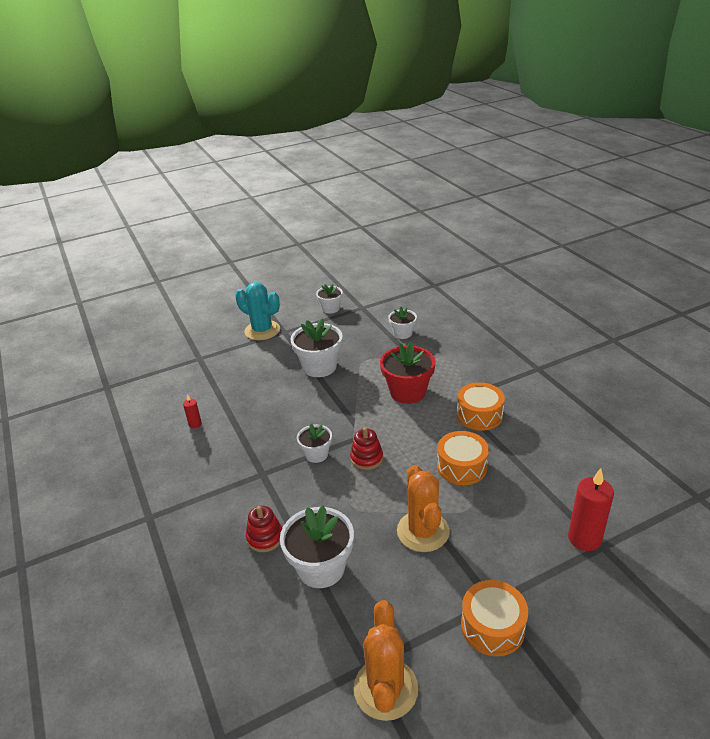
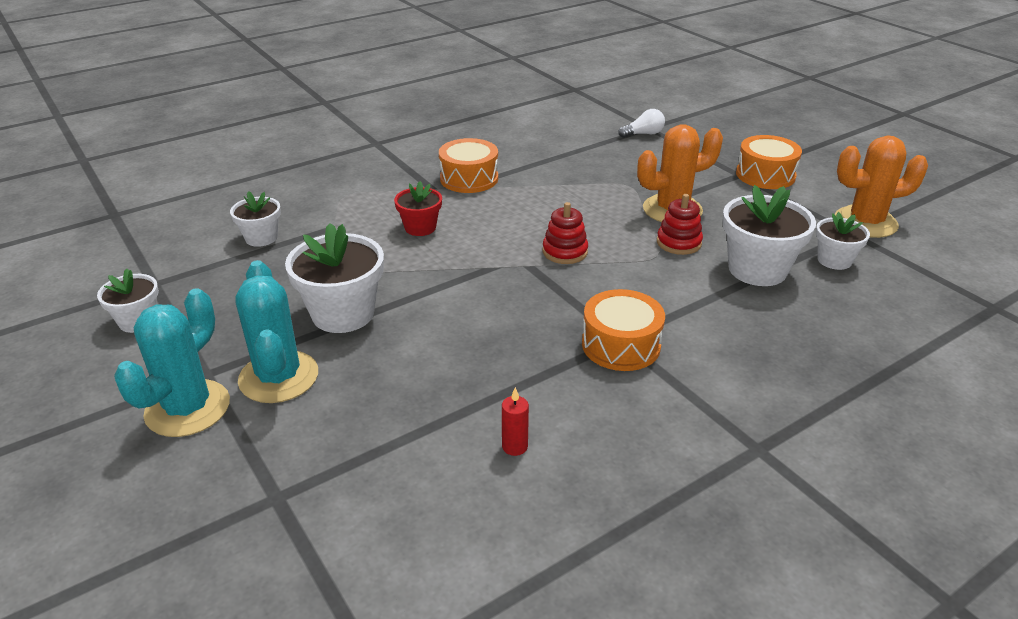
camera: 100 degrees left, 0 degrees up
(265, 537) = (736, 318): red stacking toy -> red stacking toy (678, 243)
(274, 351) = (278, 377): none -> turquoise cactus
(316, 454) = (566, 293): white flower pot -> white flower pot (834, 260)
(407, 392) = (420, 227): red flower pot -> red flower pot, size x0.59
(461, 466) = (564, 189): orange drum -> orange drum (621, 345)
(584, 538) = (643, 134): red candle -> white light bulb

